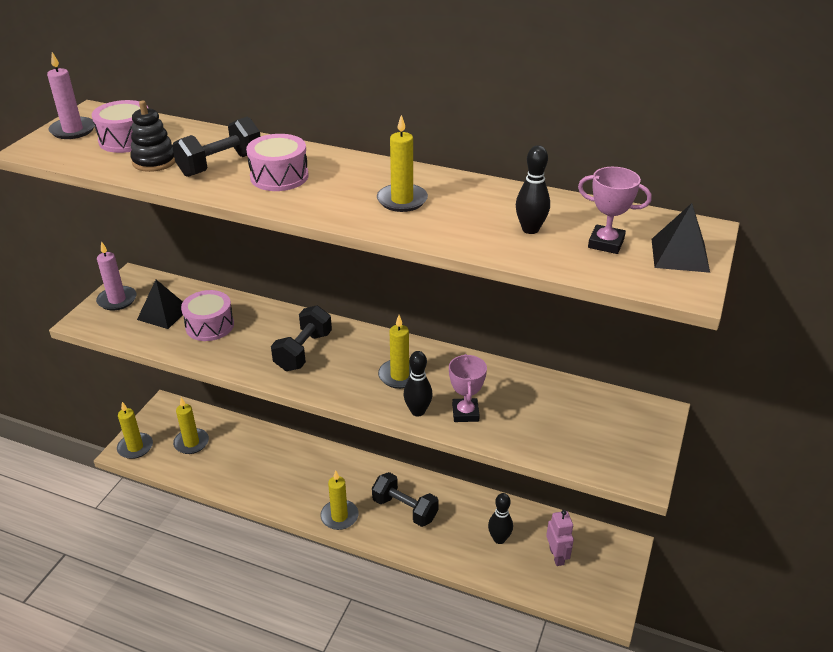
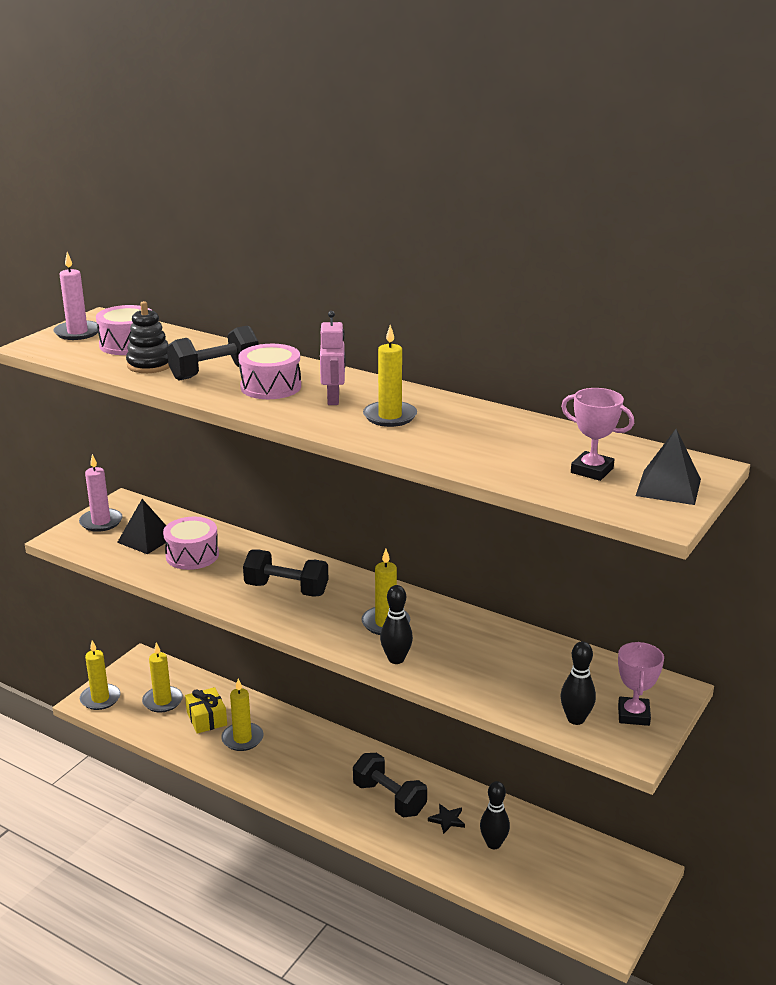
camera: 10 degrees right, 10 degrees down
(233, 454) = (206, 718): none -> yellow gift
(303, 351) = (286, 589): black dumbbell -> black dumbbell turned 75 degrees clockwise
(339, 516) = (312, 796): yellow candle -> yellow candle (242, 739)
(457, 522) = (447, 820): none -> black star
(465, 413) = (449, 666): pink trophy -> pink trophy (633, 715)
(530, 229) = (515, 452): black bowling pin -> black bowling pin (575, 719)
(557, 556) = (559, 871): pink robot -> pink robot (333, 399)

